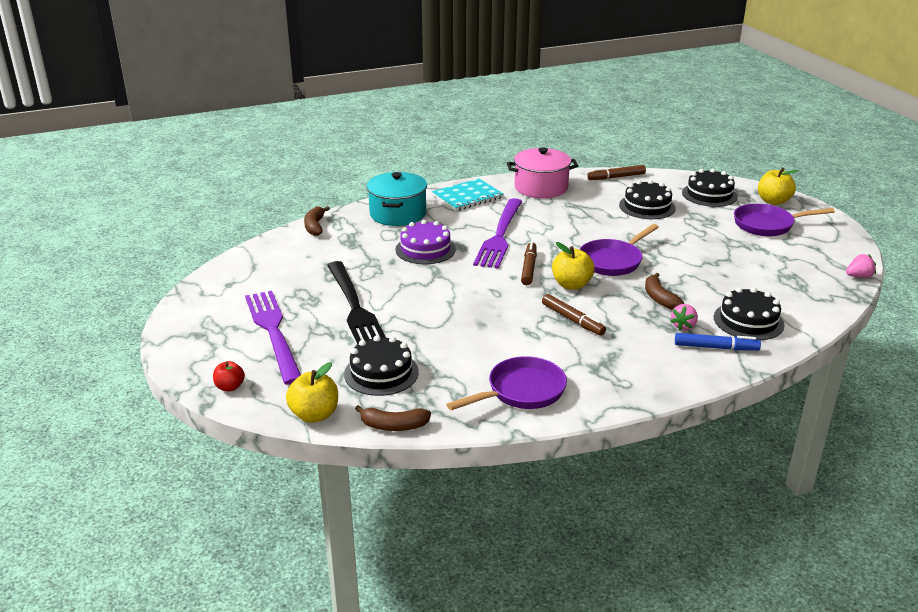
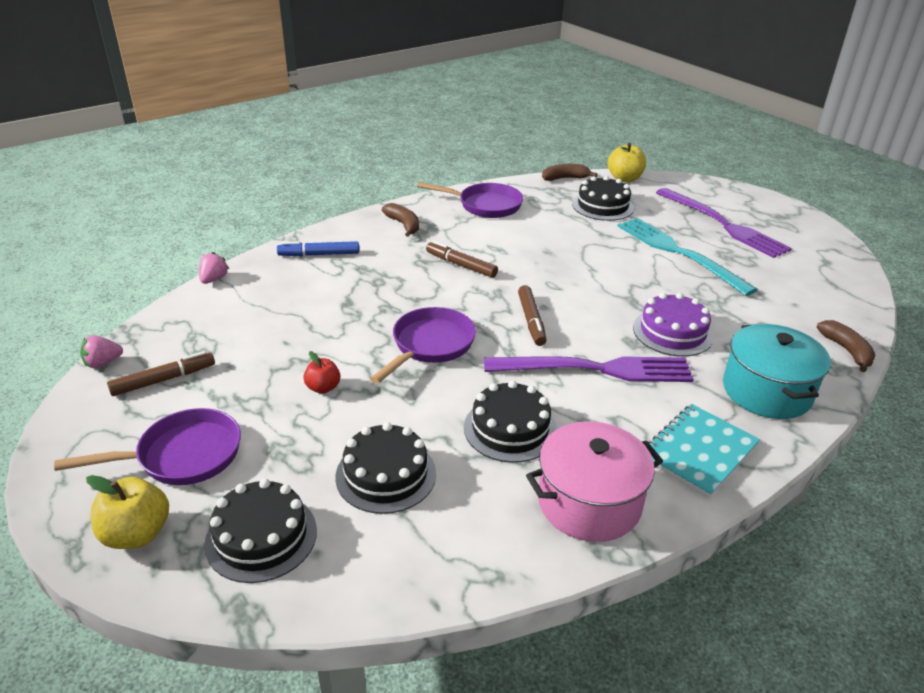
camera: 165 degrees right, 5 degrees up
(230, 387) = (703, 187): red apple -> red apple (323, 388)
(354, 307) = (679, 253): black fork -> turquoise fork
(500, 235) = (595, 369): purple fork -> purple fork turned 90 degrees clockwise
(521, 391) = (485, 205): purple pan -> purple pan turned 120 degrees counterclockwise
(571, 285) = (473, 304): yellow apple -> none
(616, 177) = (452, 571): brown marker -> brown marker (164, 380)
(659, 298) = (371, 299): brown banana -> brown banana (403, 225)
(683, 326) = (348, 271): pink strawberry -> pink strawberry (214, 279)
(748, 321) = (277, 285): black cake -> black cake (510, 428)

